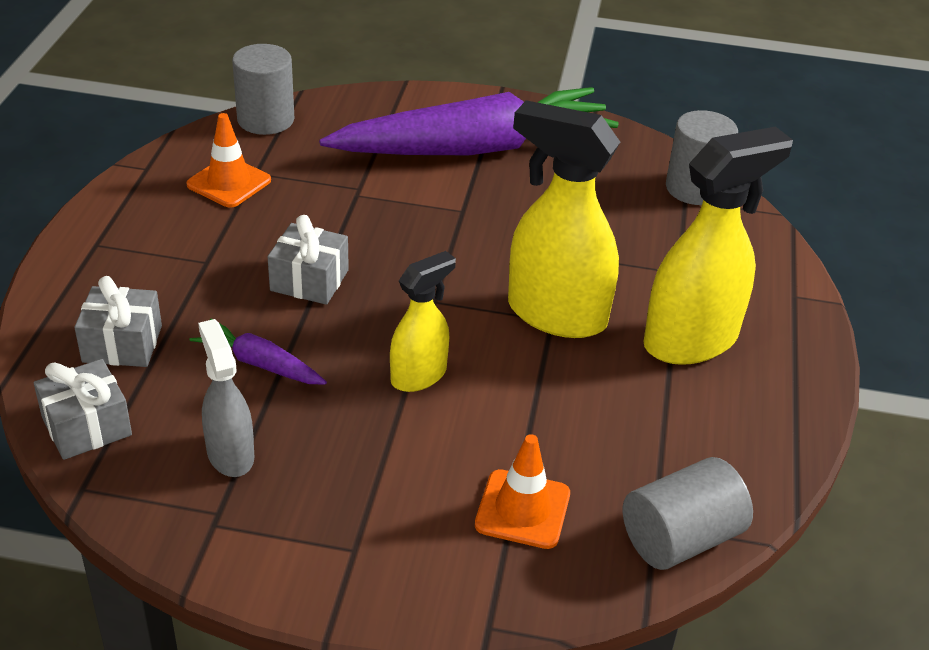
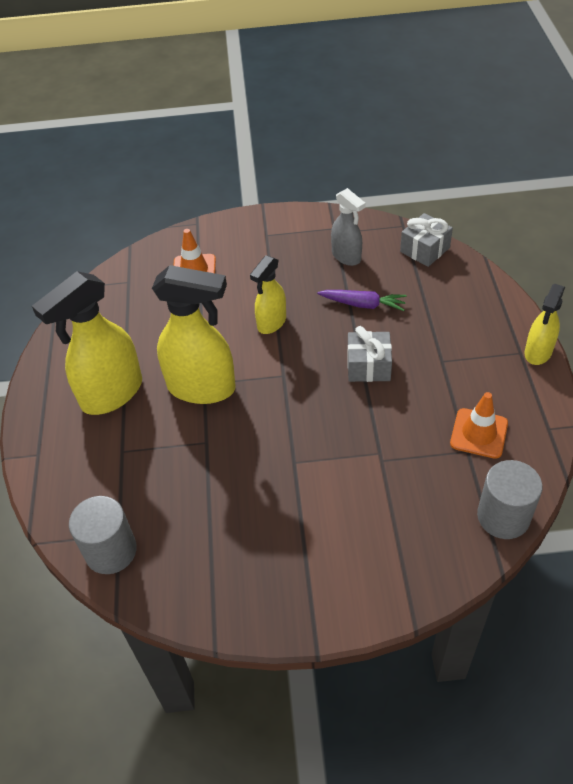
camera: 170 degrees right, 10 degrees up
(74, 238) = (538, 352): none -> yellow spray bottle
(122, 344) = (445, 294): grey gift -> none
(474, 148) = (310, 540): purple carrot -> none
(680, 538) = (115, 278): grey cylinder -> none

